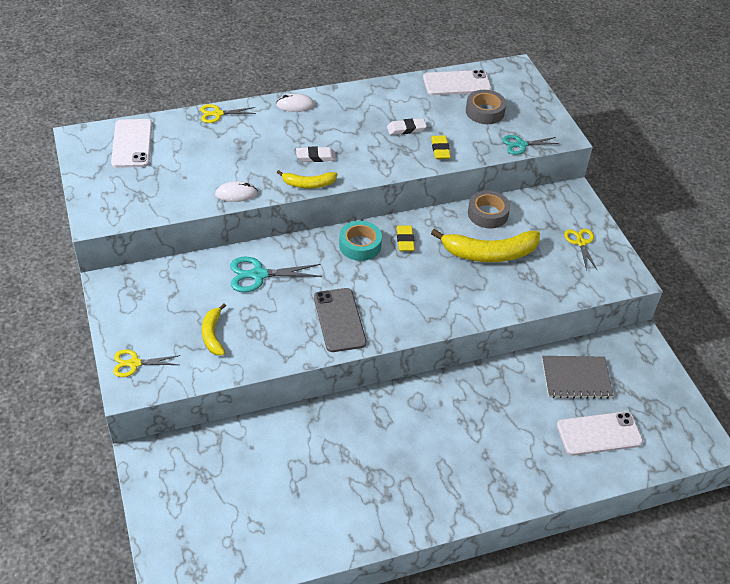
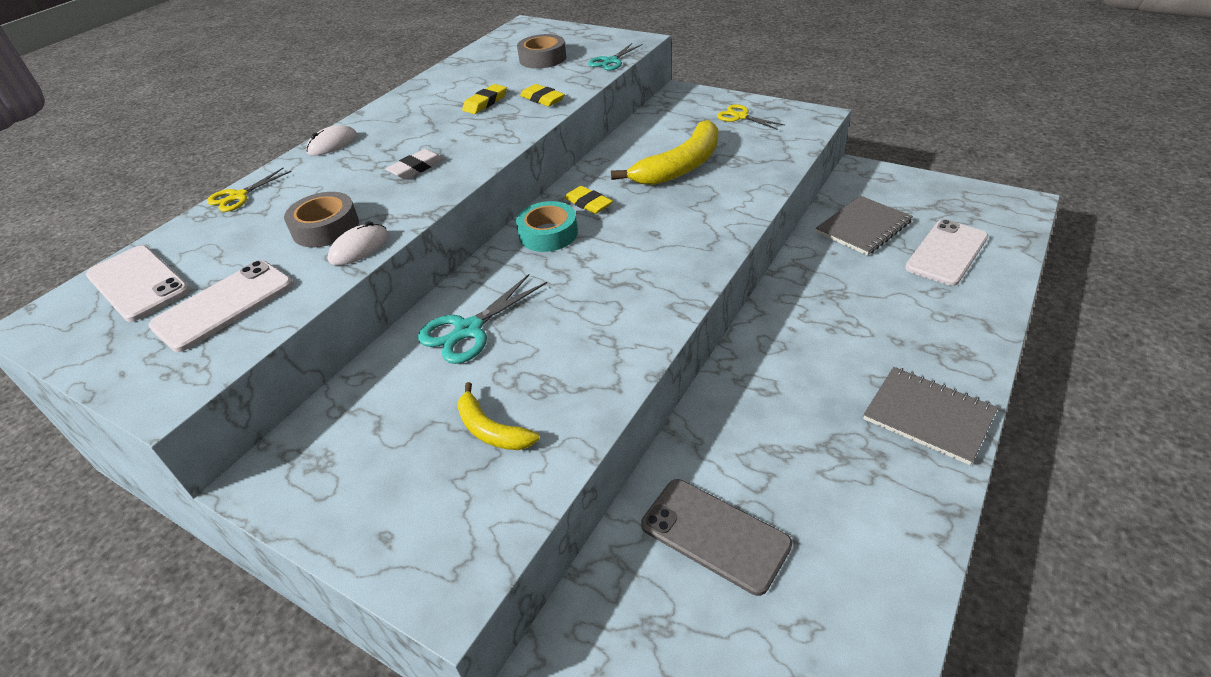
camera: 35 degrees left, 5 degrees down
(134, 363) = (418, 551): yellow scissors -> none
(308, 184) = (440, 192): yellow banana -> none
(339, 320) = (622, 308): grey phone -> grey phone (714, 535)
(406, 129) = (485, 103): white eraser -> yellow eraser
(438, 501) = (928, 416): none -> grey notebook
(457, 83) = (486, 55): white phone -> white phone (224, 305)
(488, 214) = (633, 142): grey tape -> grey tape (326, 228)

